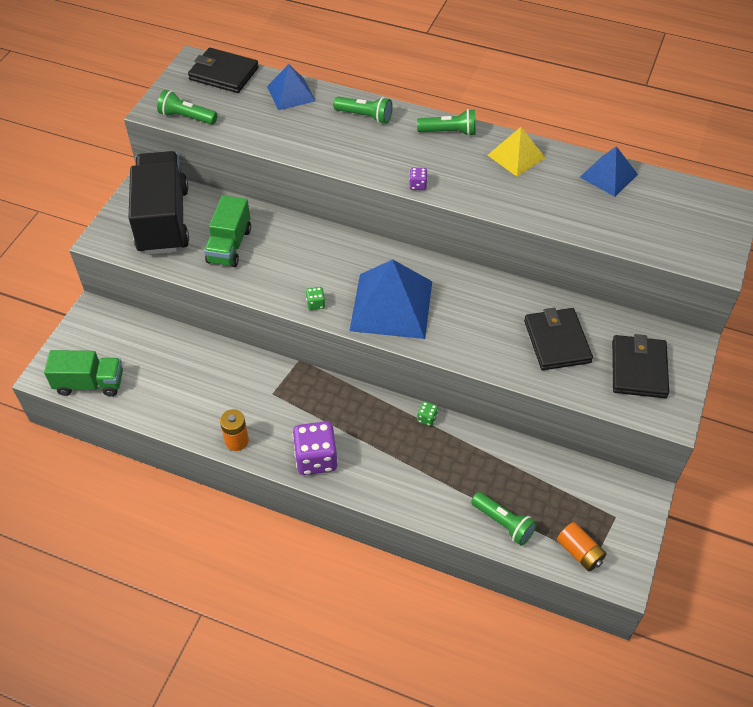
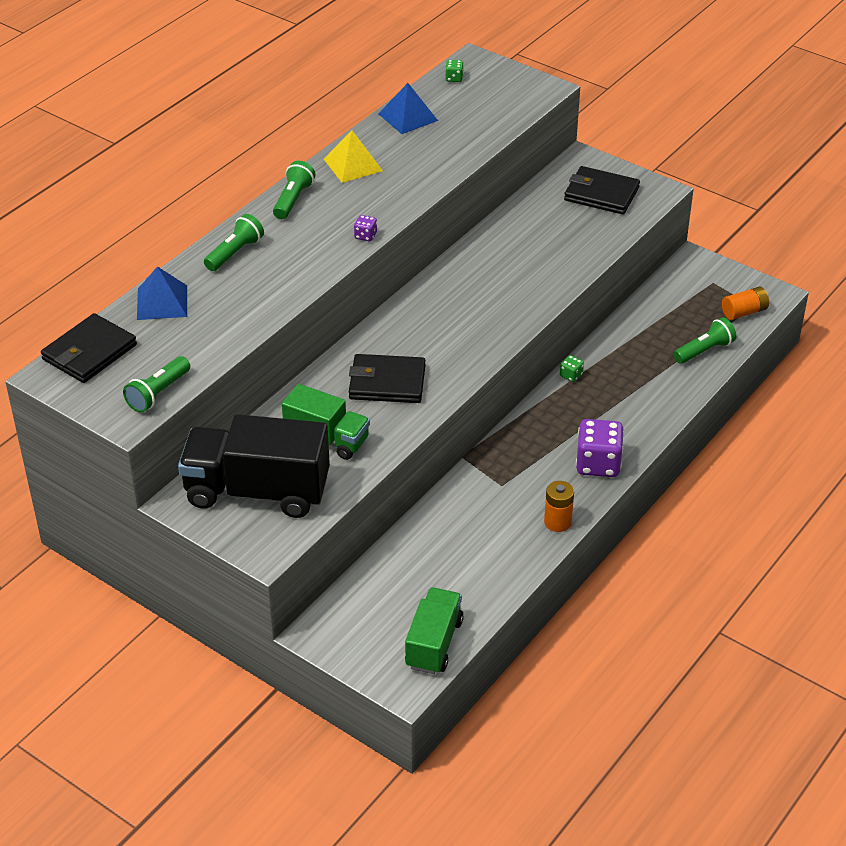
camera: 75 degrees left, 10 degrees down
(315, 304) = (445, 383): green dice -> green dice (454, 78)
(391, 305) = (468, 329): blue pyramid -> none
(557, 341) = (553, 233): black wallet -> black wallet (387, 382)

